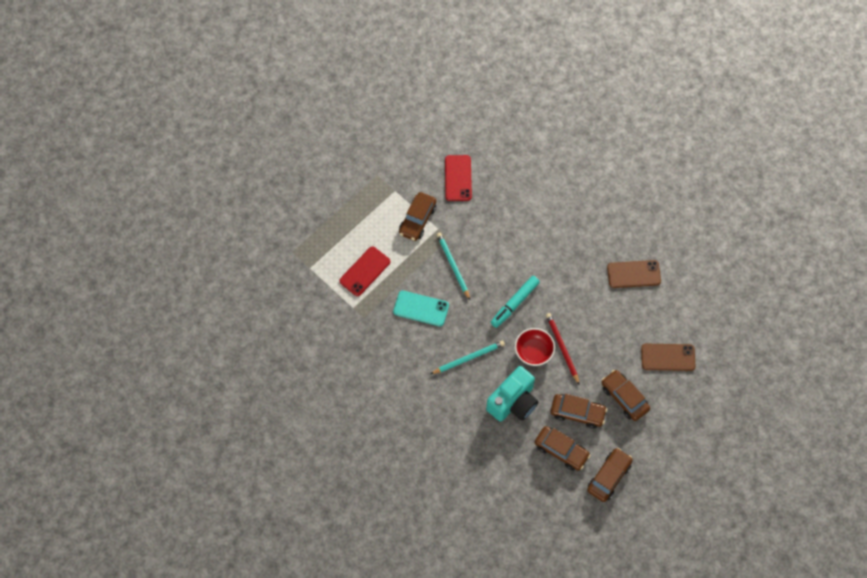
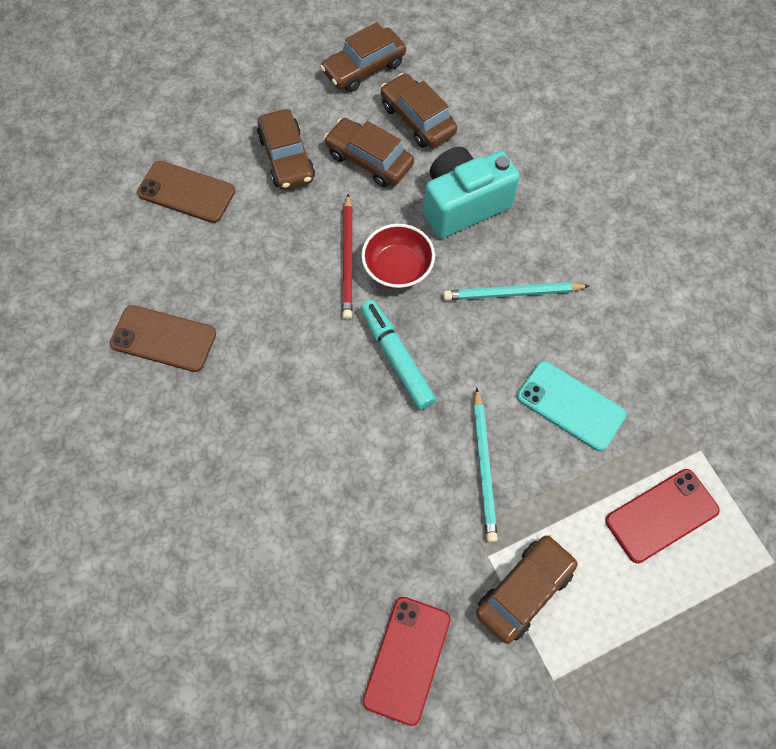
camera: 160 degrees left, 0 degrees up
(514, 303) = (397, 358): turquoise marker -> turquoise marker turned 90 degrees counterclockwise

